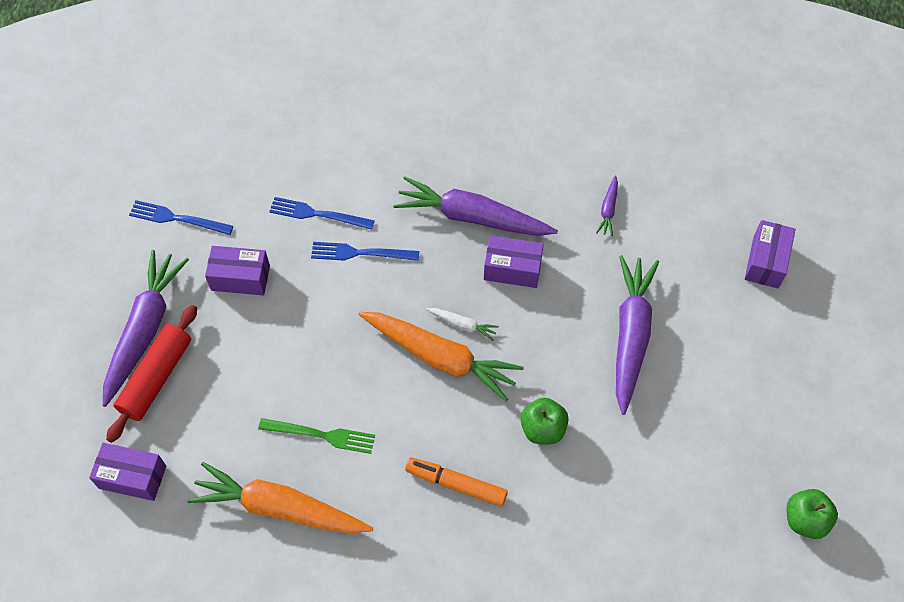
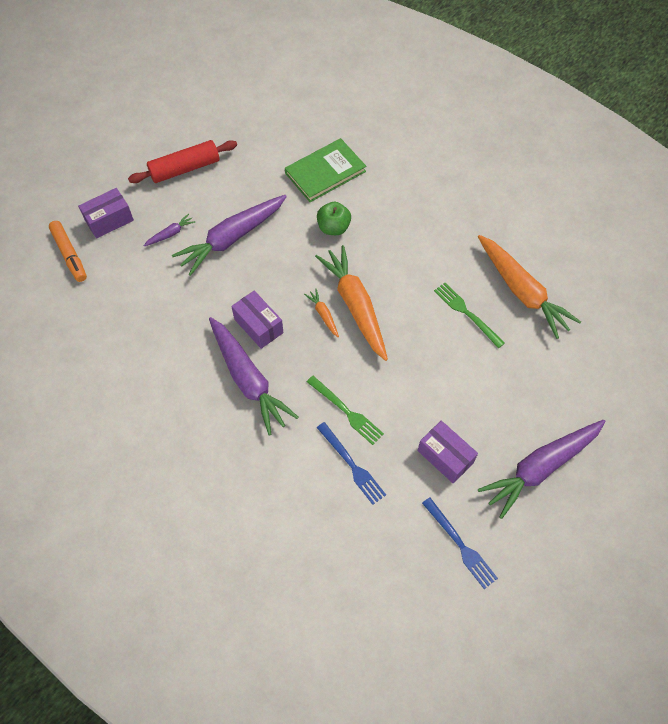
camera: 140 degrees left, 0 degrees up
(132, 477) = (605, 371): purple box -> none
(156, 378) = (552, 425): red rolling pin -> red rolling pin (185, 168)
(361, 253) = (346, 411): blue fork -> green fork
(456, 484) = (408, 235): orange marker -> orange marker (69, 255)
(463, 325) = (323, 315): white carrot -> orange carrot
(608, 209) = (158, 318): purple carrot -> purple carrot (170, 234)
(619, 494) = (325, 172): none -> green book
(805, 519) = (247, 104): green apple -> none

